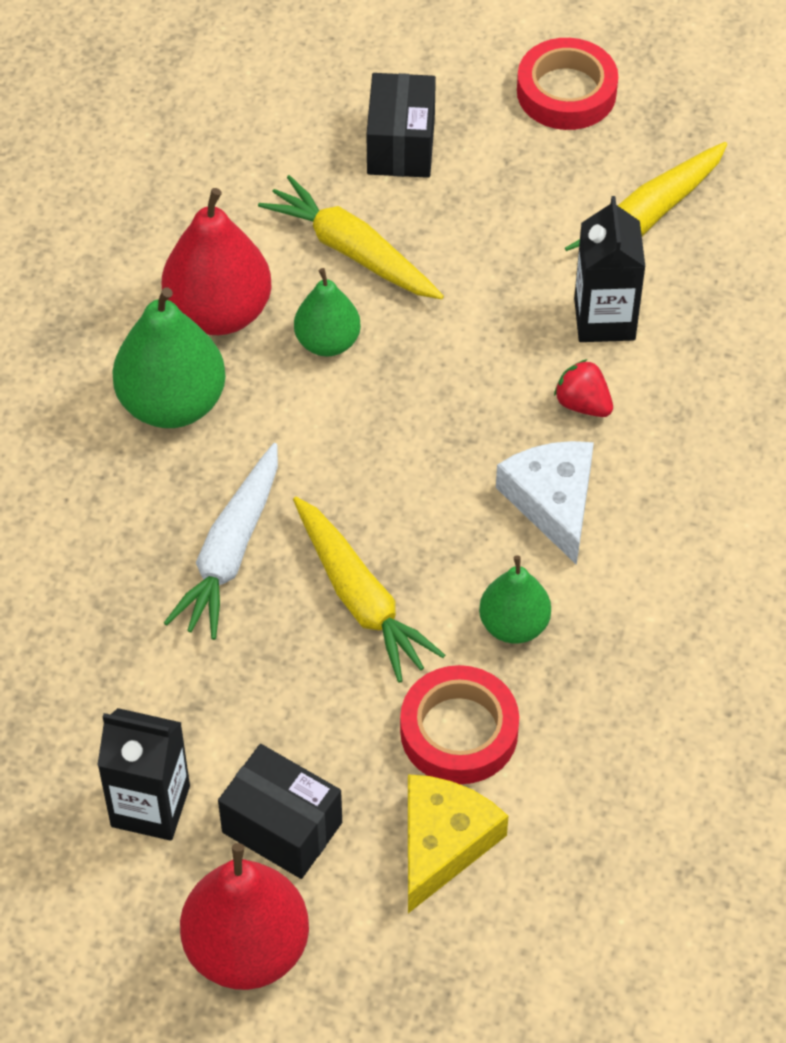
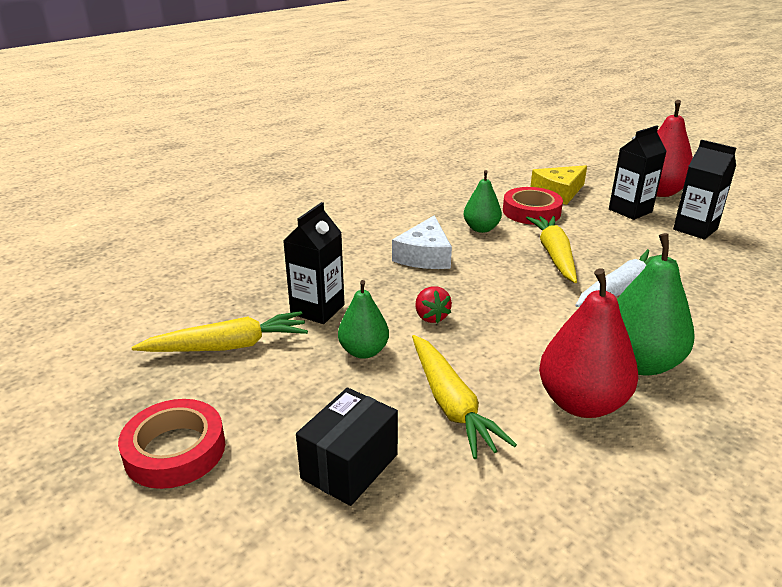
camera: 150 degrees left, 25 degrees down
(282, 827) = (630, 211): black box -> black carton
(327, 342) = (506, 358): green pear -> green pear (363, 351)
(583, 404) = (371, 281): red strawberry -> red strawberry (431, 317)

